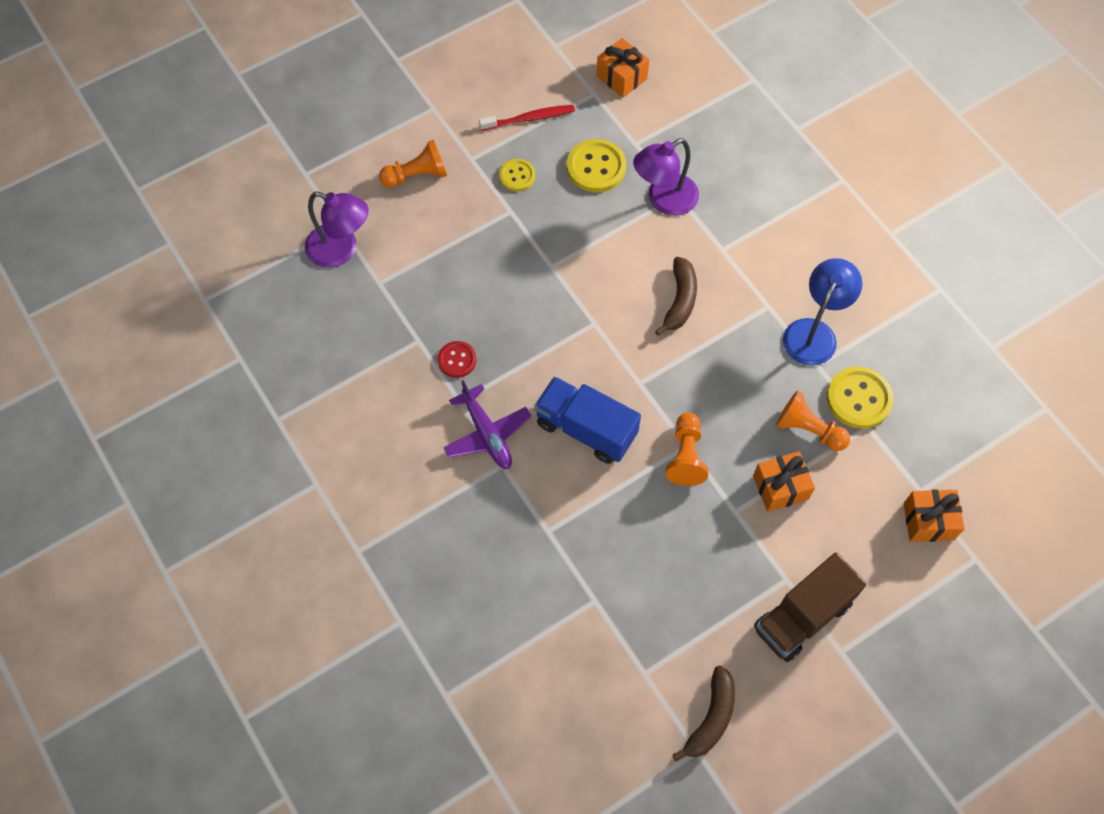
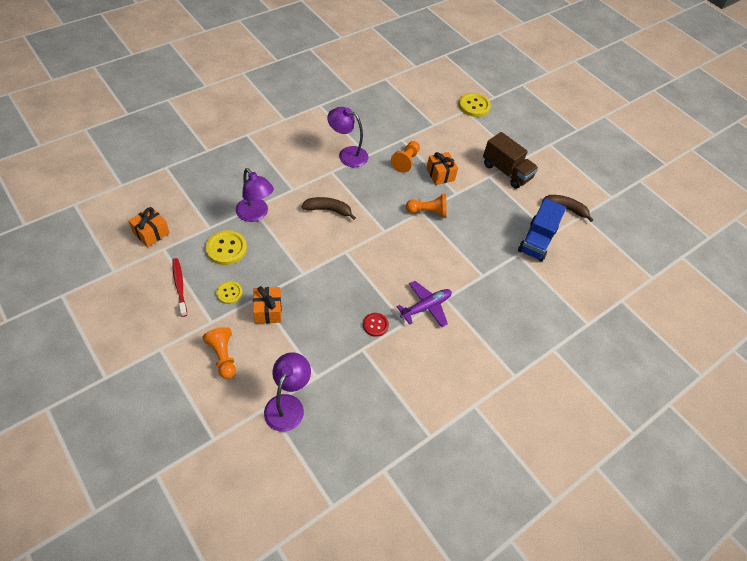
camera: 100 degrees left, 10 degrees down
(586, 429) = (416, 256): blue truck -> blue truck (536, 240)
(814, 332) = (347, 154): blue lamp -> purple lamp
(859, 399) = (386, 141): yellow button -> yellow button (474, 106)
(928, 521) = (449, 123): orange gift -> orange gift (268, 311)

